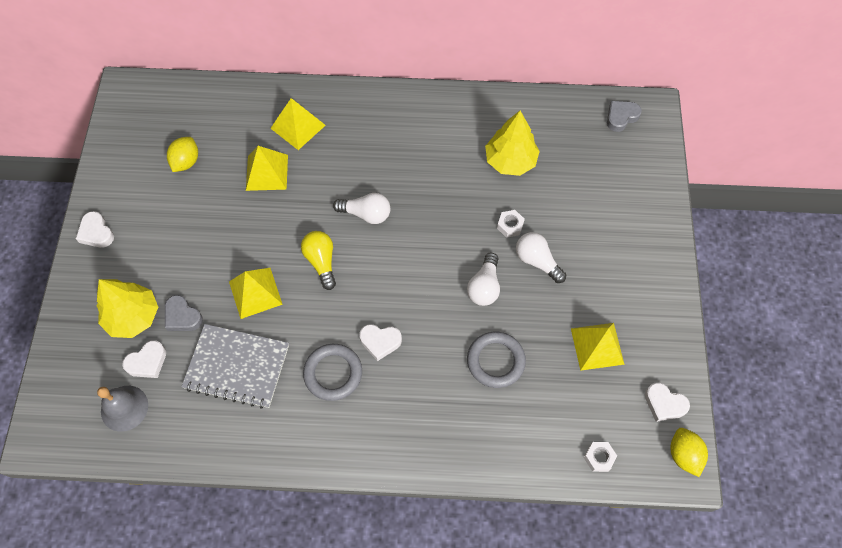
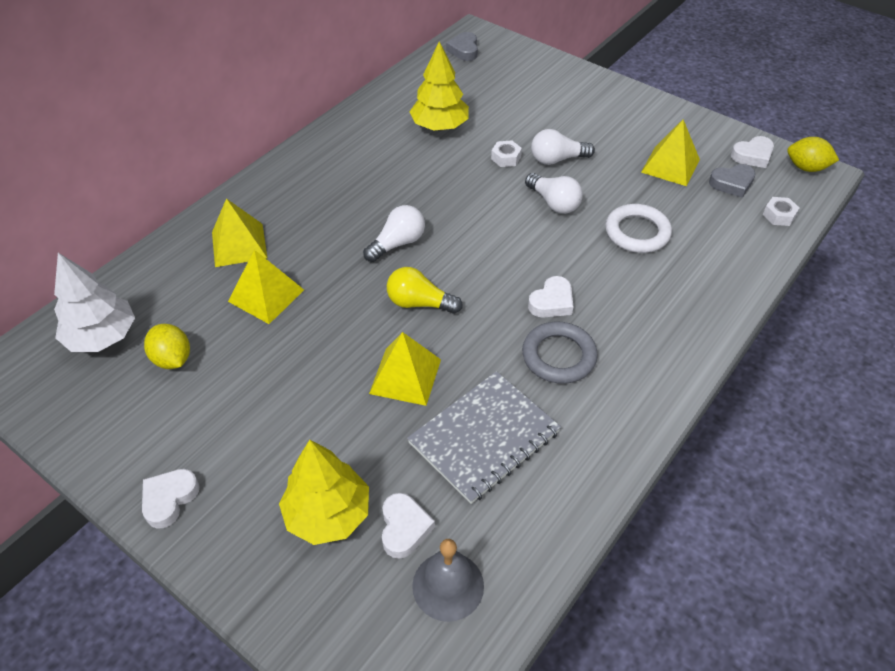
camera: 55 degrees left, 15 degrees down
(96, 233) = (169, 499): white heart -> white heart turned 120 degrees clockwise
(178, 115) = (102, 337): none -> white tree
(182, 316) = (374, 460): grey heart -> grey heart (732, 183)
(495, 361) = (637, 232): grey ring -> white ring

